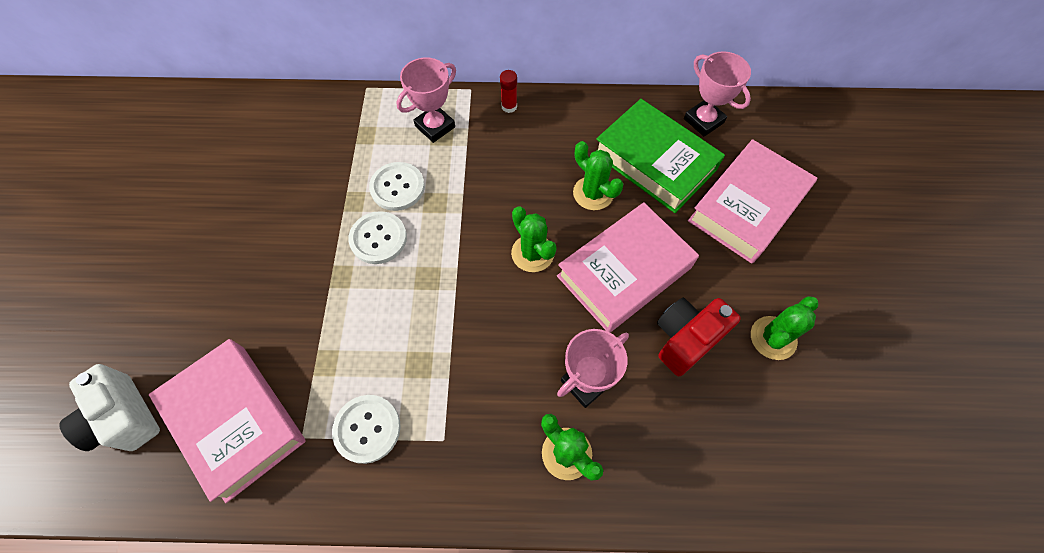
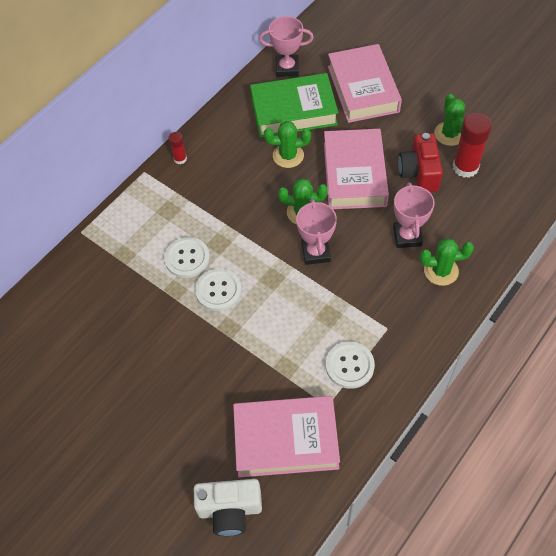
camera: 50 degrees left, 5 degrees down
(435, 126) = (156, 209): pink trophy -> pink trophy (316, 252)
(741, 387) = (465, 167): none -> red glue stick

